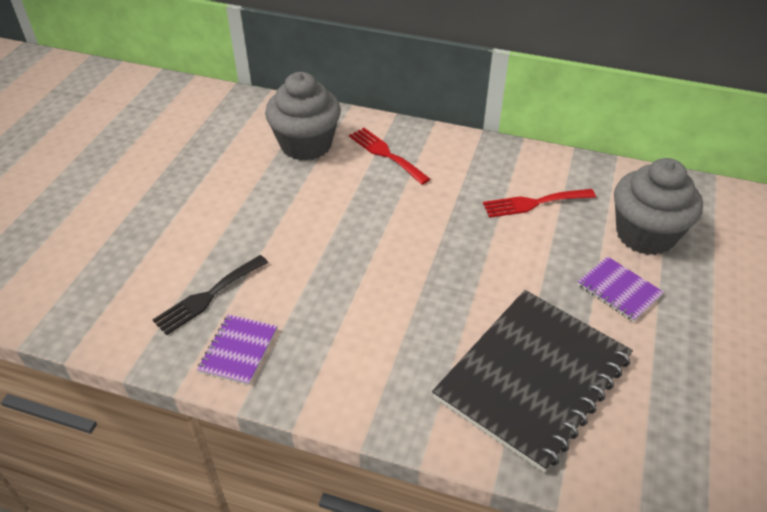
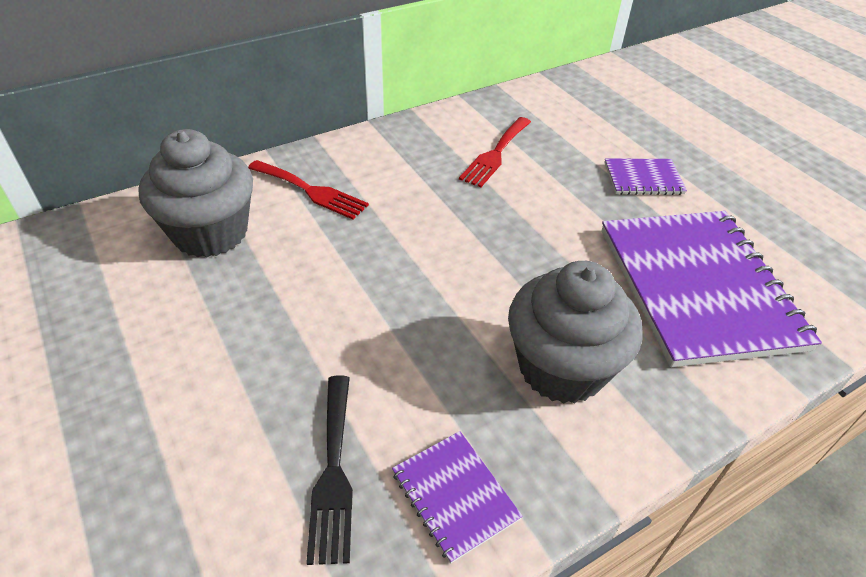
camera: 50 degrees left, 0 degrees up
(386, 154) = (311, 191): red fork -> red fork turned 150 degrees counterclockwise
(532, 378) = (697, 287): black notebook -> purple notebook
(645, 234) = (597, 128): grey cupcake -> grey cupcake (561, 368)

